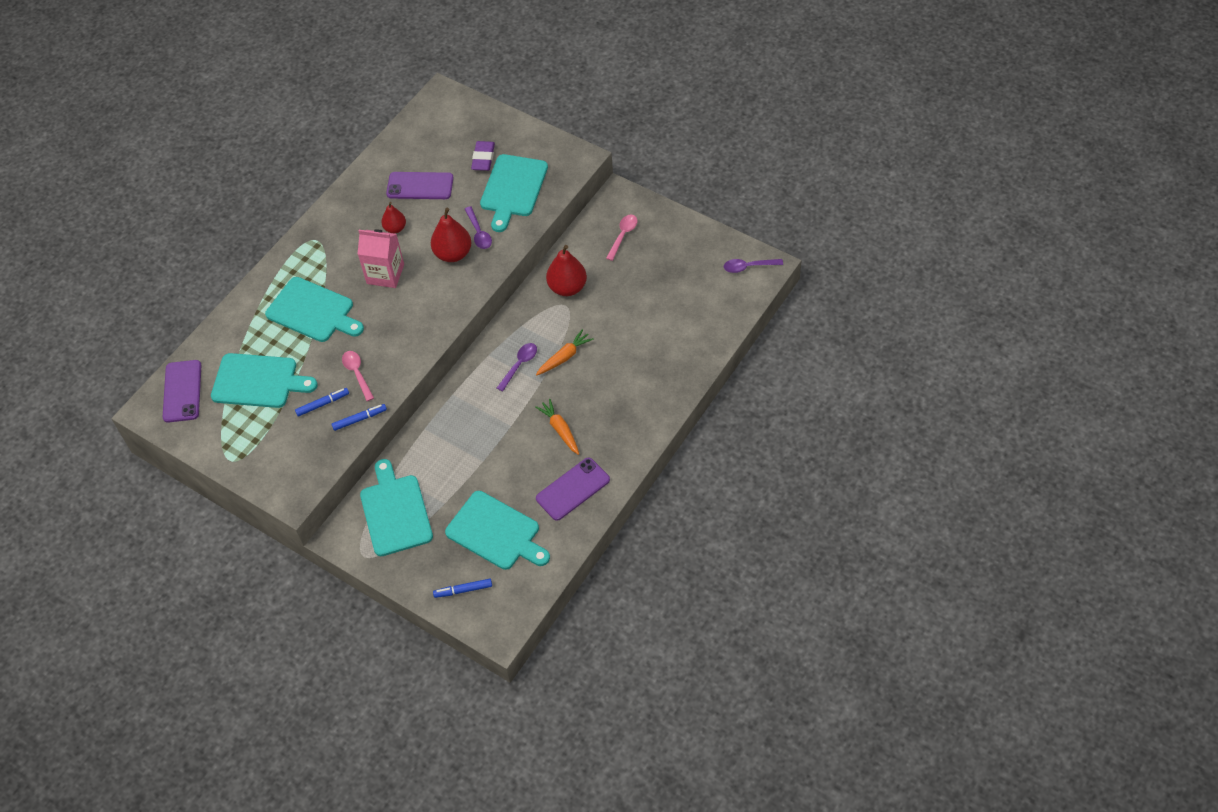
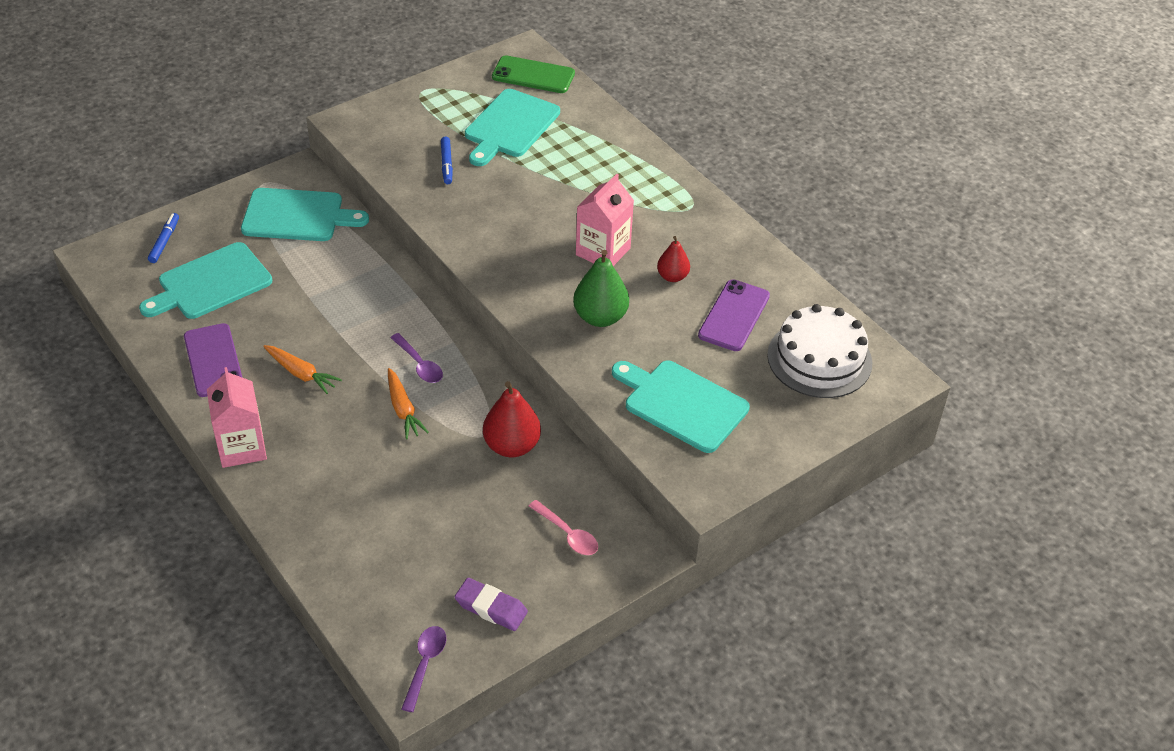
camera: 105 degrees right, 10 degrees down
(182, 391) = (533, 75): purple phone -> green phone
(313, 311) = (582, 183): turquoise cutting board -> none
(357, 373) = (470, 197): pink spoon -> none
(359, 419) = (406, 186): blue marker -> none
(441, 135) = (819, 359): none -> white cake
(453, 254) = (600, 317): red pear -> green pear
(479, 233) = (621, 350): purple spoon -> none
(483, 158) = (754, 389): purple eraser -> purple eraser (491, 608)
(560, 429) = (301, 374): orange carrot -> orange carrot turned 45 degrees clockwise
(641, 432) = (242, 447): none -> pink carton

